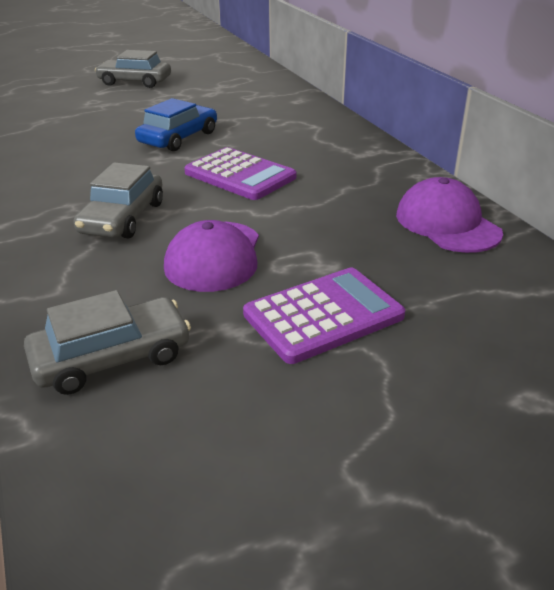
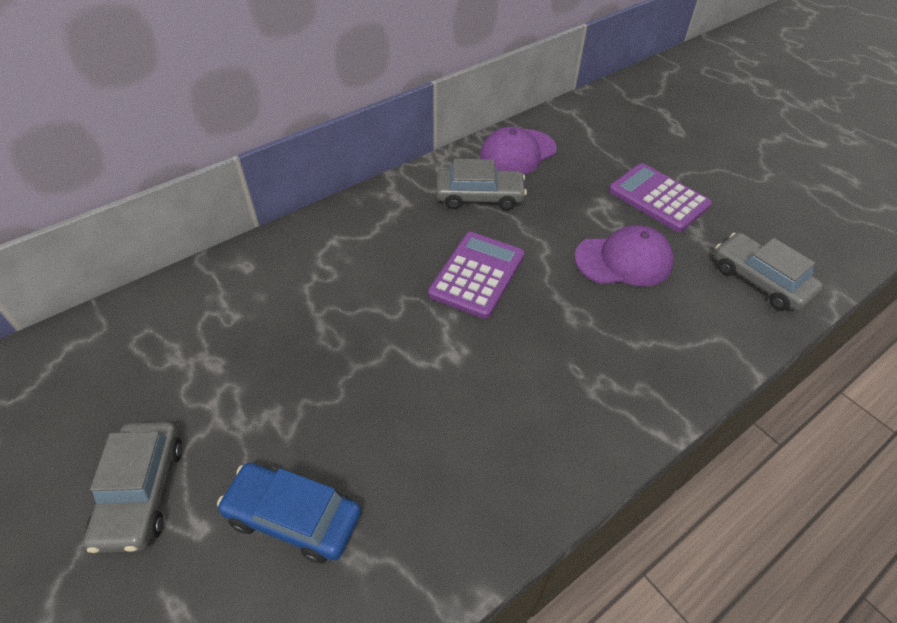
camera: 105 degrees left, 15 degrees up
(123, 218) = (597, 337): grey car -> grey car (479, 196)
(178, 138) = (392, 351): blue car -> blue car (293, 517)

